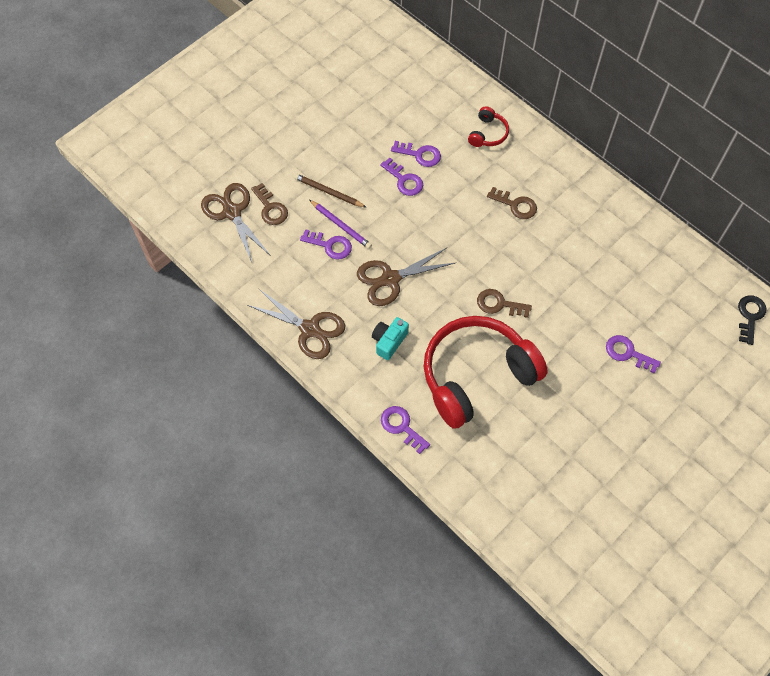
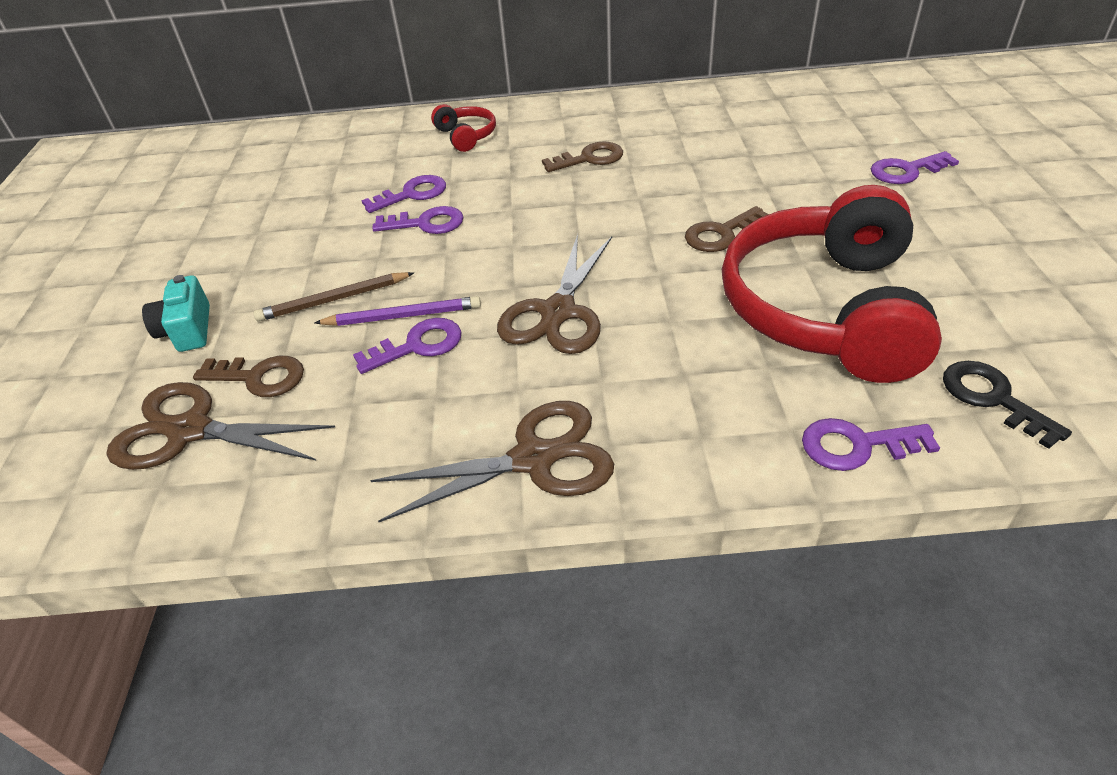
camera: 45 degrees left, 20 degrees down
(389, 341) = (666, 371): turquoise camera -> turquoise camera (187, 330)
(750, 316) = (927, 82): black key -> black key (992, 398)

